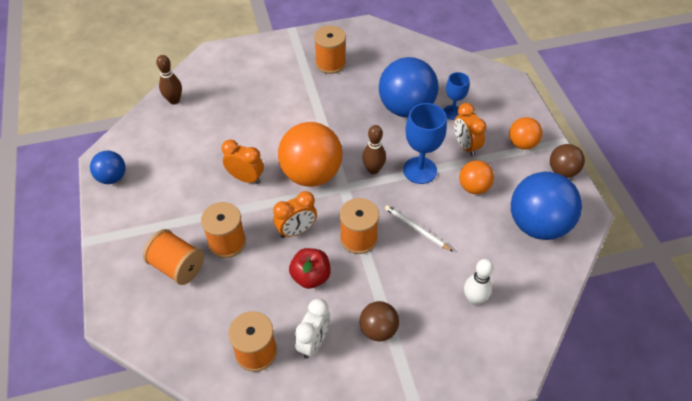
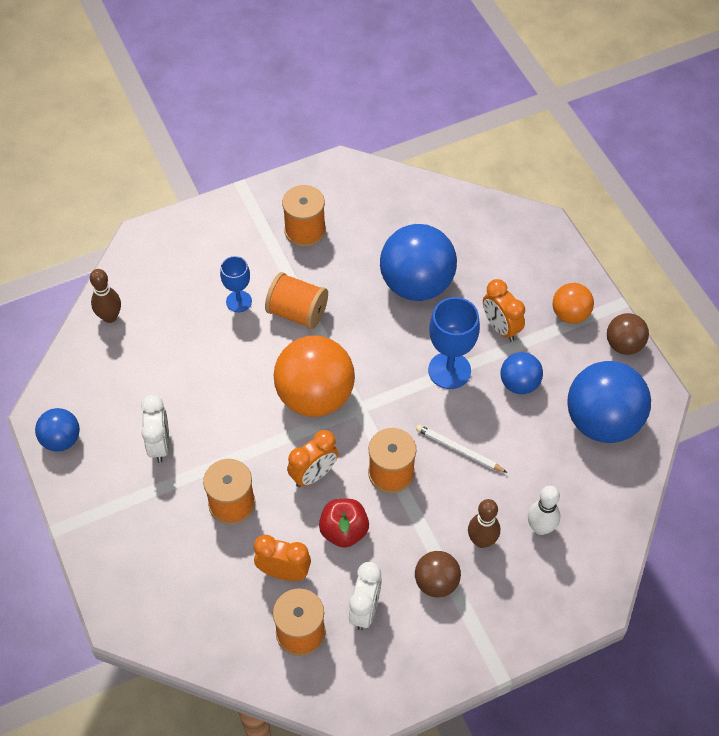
camera: 10 degrees left, 5 degrees up
(177, 266) = (179, 544): orange spool -> orange spool (297, 312)
(184, 191) = (160, 444): none -> white clock
(246, 178) = (233, 414): orange clock -> orange clock (284, 572)
(373, 169) = (391, 378): brown bowling pin -> brown bowling pin (481, 540)
(452, 112) = (477, 282): blue goblet -> blue goblet (239, 301)
(473, 187) = (519, 384): orange ball -> blue ball

